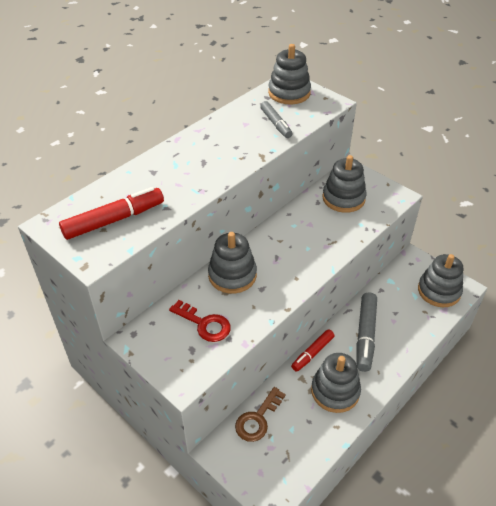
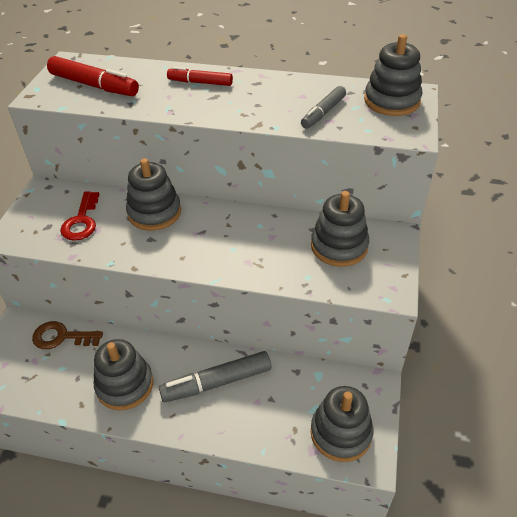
camera: 60 degrees right, 0 degrees up
(312, 353) = (163, 345): red marker -> red marker (200, 82)

